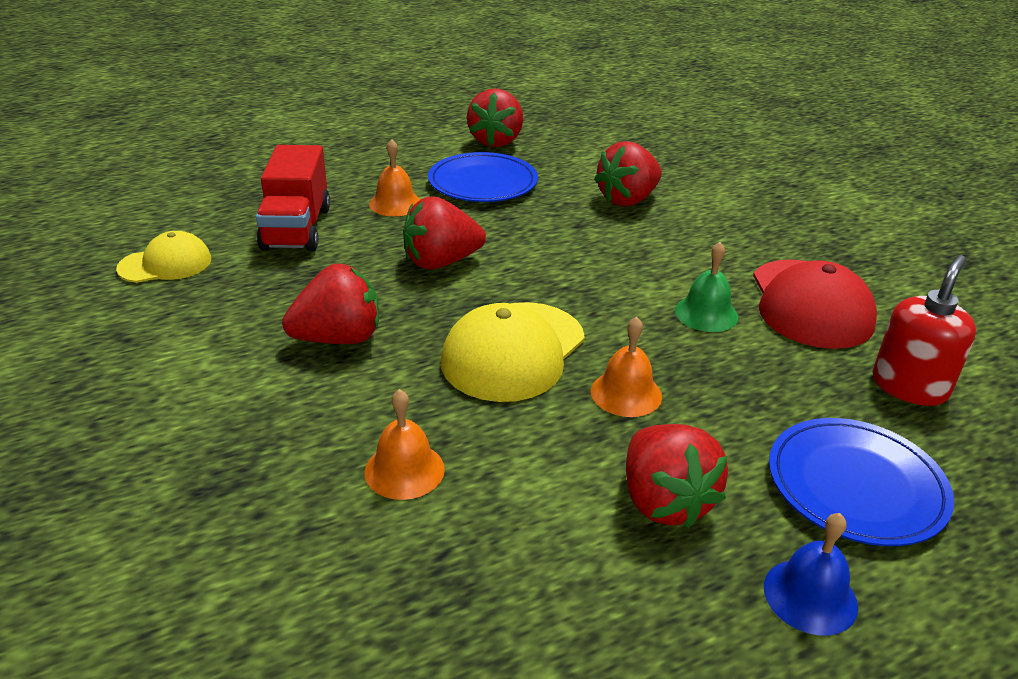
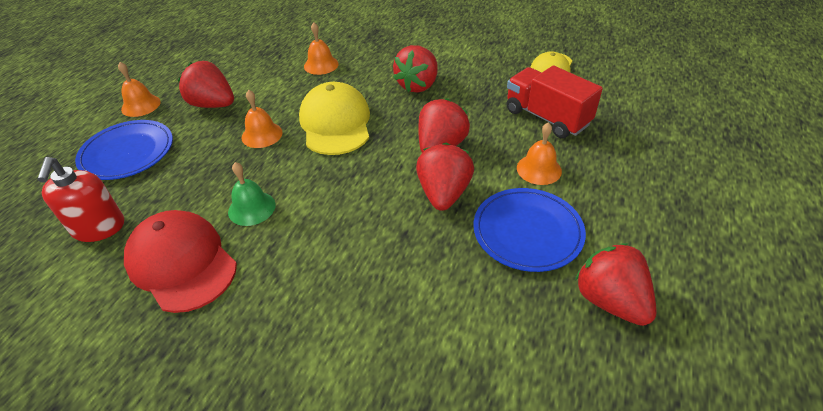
camera: 140 degrees right, 10 degrees up
(627, 200) = (402, 295): red strawberry -> red strawberry (443, 194)
(810, 596) = (141, 105): blue bell -> orange bell

